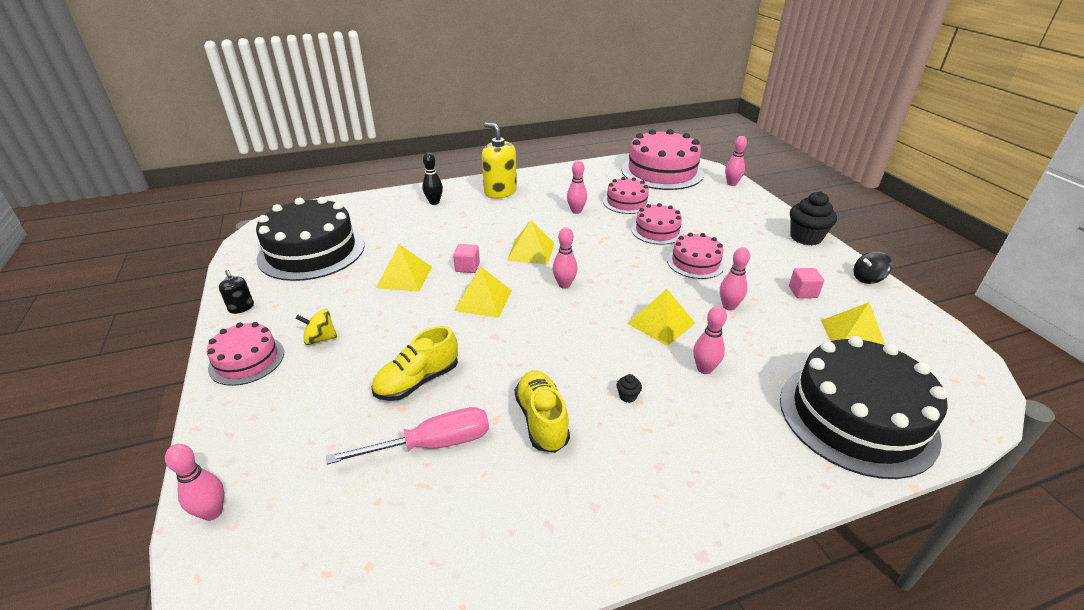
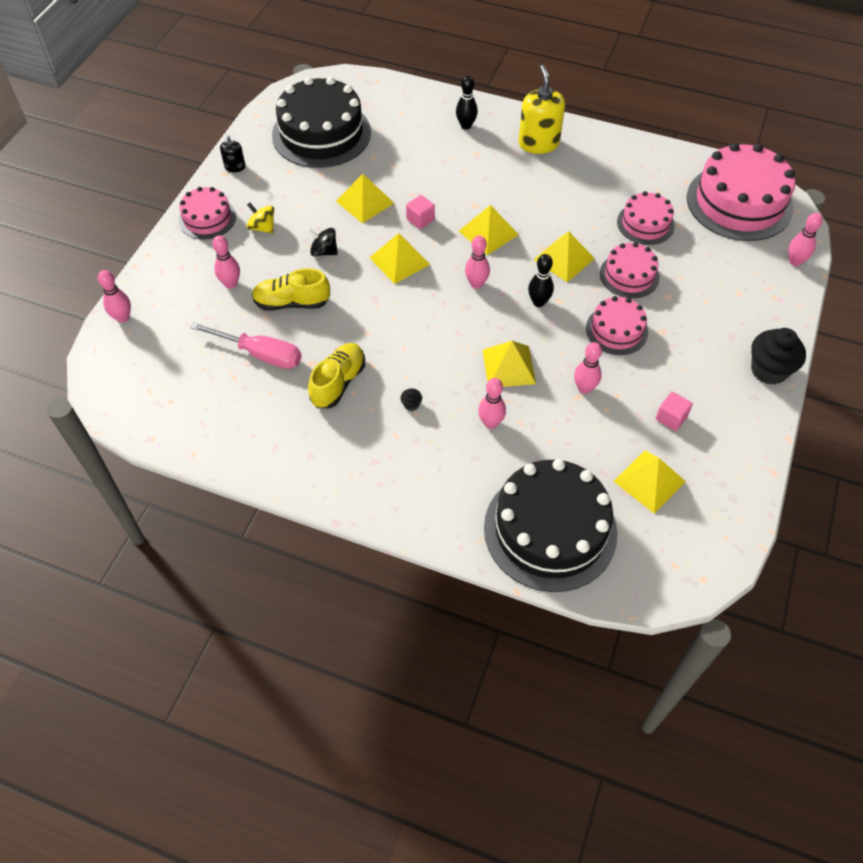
camera: 40 degrees right, 20 degrees up
(576, 211) = (582, 208): pink bowling pin -> pink bowling pin (231, 284)
(604, 241) = (564, 259): none -> yellow pyramid
(623, 273) = (538, 302): none -> black bowling pin
(867, 279) = (756, 446): black spinning top -> black spinning top (324, 251)

